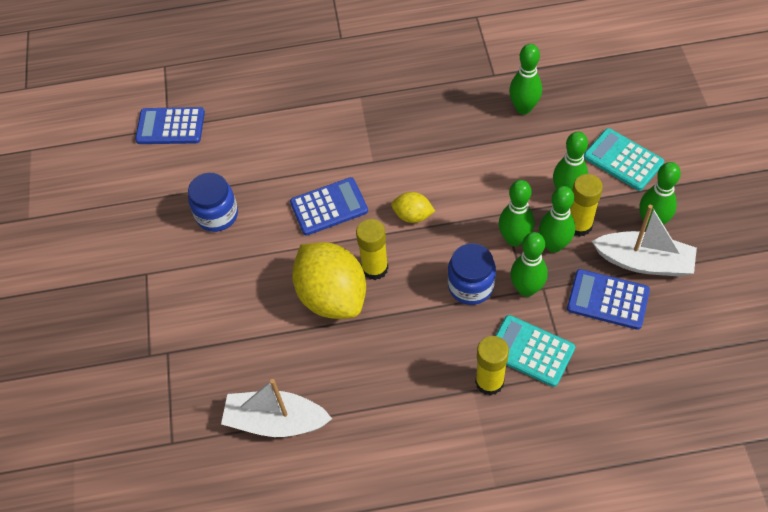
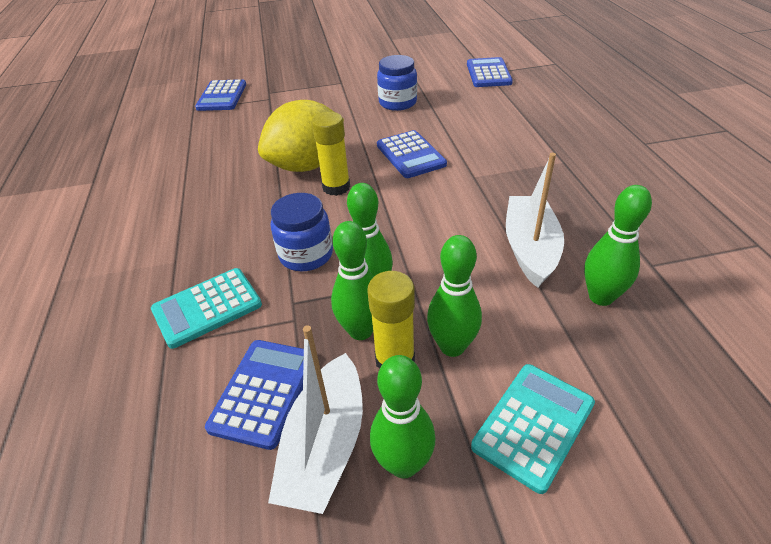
camera: 85 degrees right, 15 degrees down
(144, 412) = (222, 96): none -> blue calculator
(276, 421) = (191, 149): white boat -> white boat (530, 248)
(413, 216) = (403, 207): yellow lemon -> none
(489, 382) = (180, 273): yellow glue stick -> none
(526, 289) = (295, 303): green bowling pin -> none
(530, 351) = (207, 308): turquoise calculator -> turquoise calculator turned 150 degrees counterclockwise

